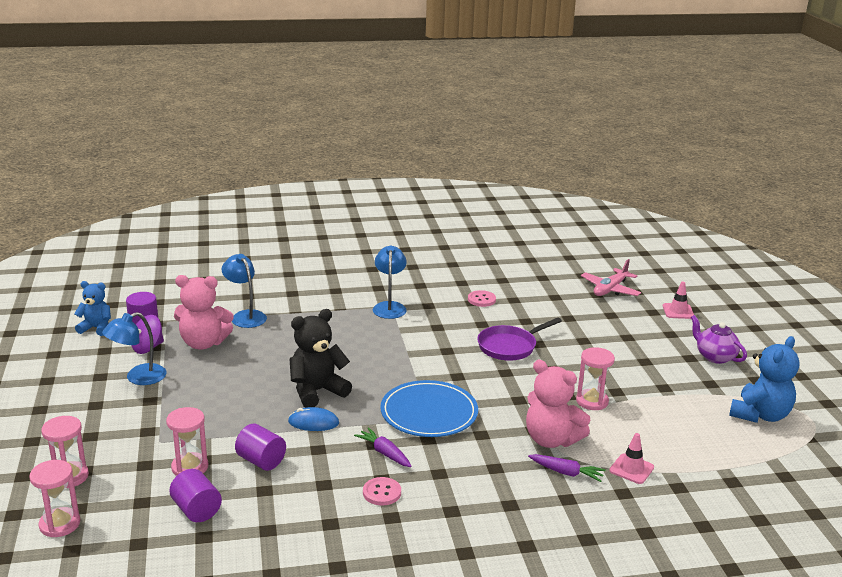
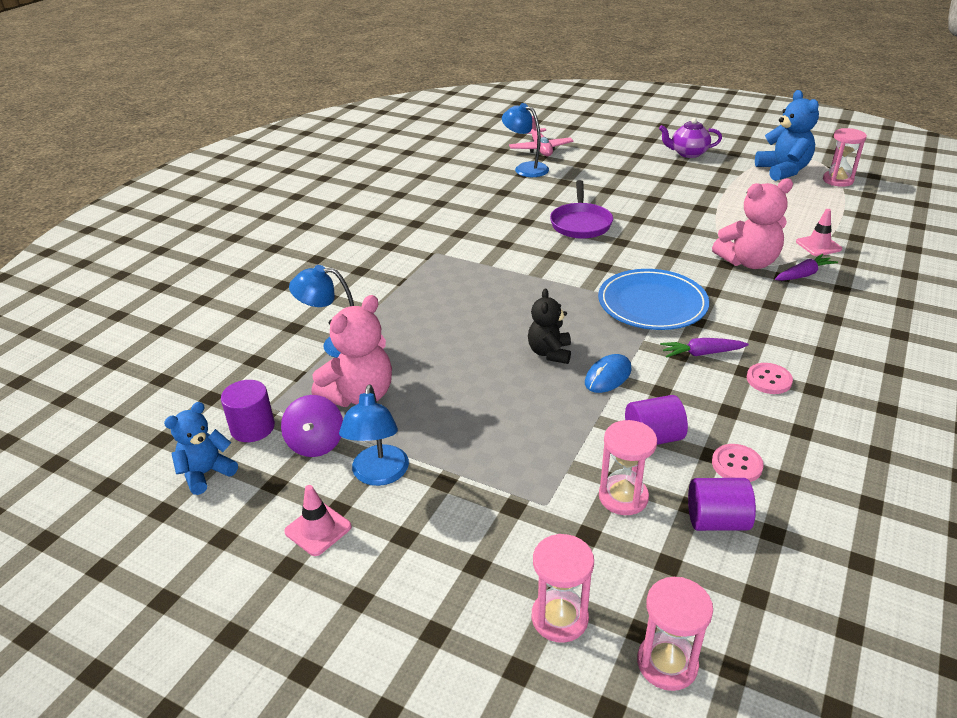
camera: 50 degrees left, 10 degrees up
(317, 391) = (550, 353): black teddy bear -> black teddy bear, size x0.64
(389, 307) = (435, 253): blue lamp -> blue lamp (525, 168)
(481, 300) = (483, 205): pink button -> pink button (736, 465)
(592, 401) = (705, 223): pink hourglass -> pink hourglass (838, 180)
(678, 311) = (607, 139): pink traffic cone -> pink traffic cone (318, 529)

